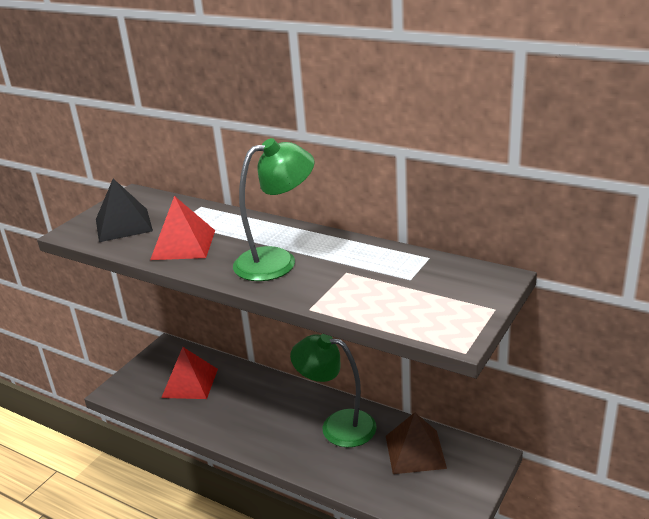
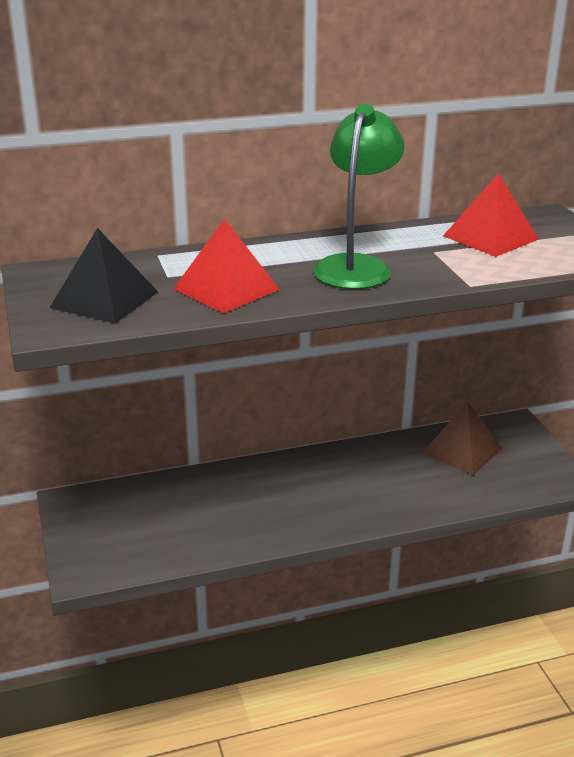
camera: 50 degrees left, 0 degrees up
(190, 383) = (162, 516): red pyramid -> red pyramid (490, 237)
(337, 426) = (371, 468): green lamp -> none

